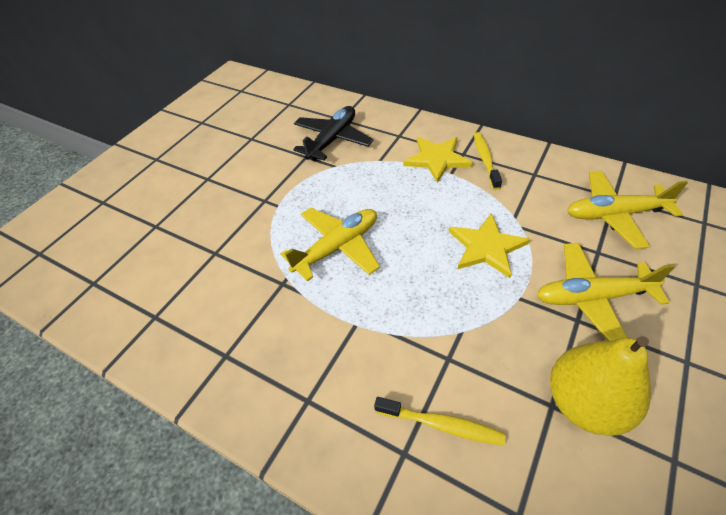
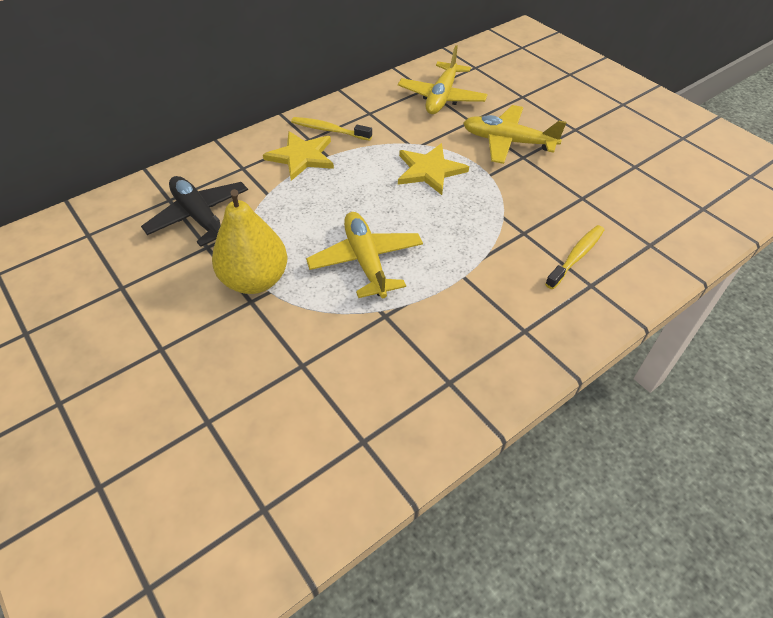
camera: 70 degrees left, 0 degrees up
(584, 402) = (586, 182): yellow pear -> yellow pear (255, 280)
(592, 297) = (508, 142): yellow plane -> yellow plane turned 90 degrees clockwise

